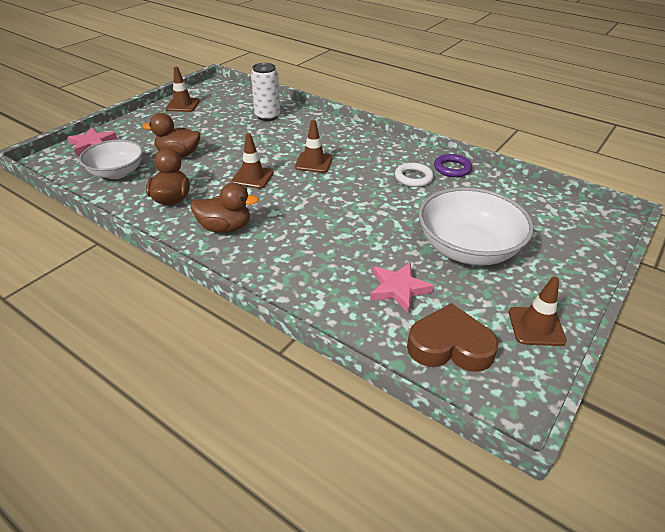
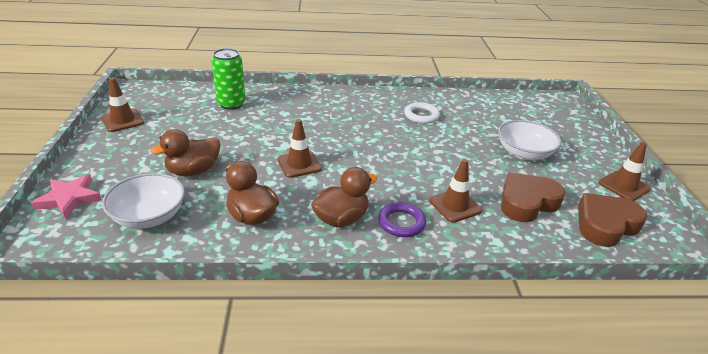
camera: 40 degrees left, 5 degrees down
(267, 116) = (231, 104): white can -> green can
(313, 162) = (332, 131): brown traffic cone -> brown traffic cone (455, 205)
(398, 289) = (527, 202): pink star -> brown heart
(452, 168) = (436, 99): purple ring -> purple ring (401, 223)
(468, 248) = (524, 153): white bowl -> white bowl, size x0.65

